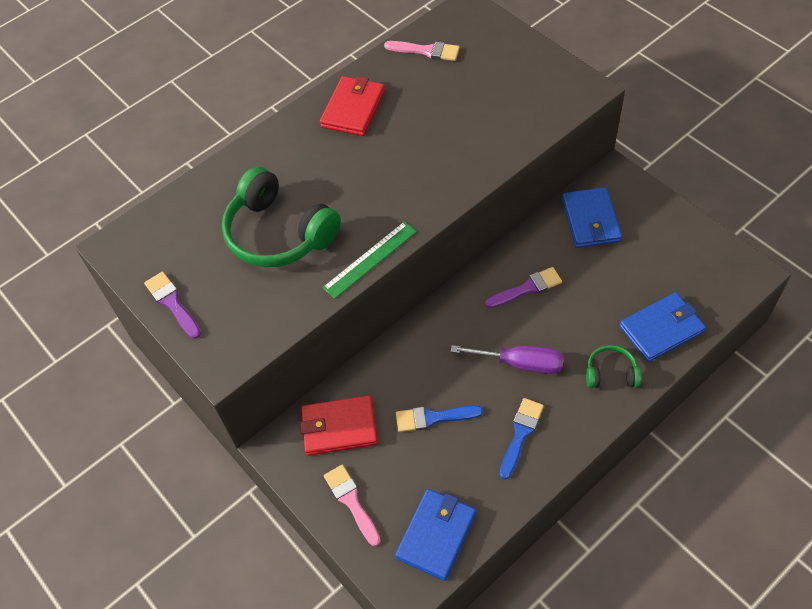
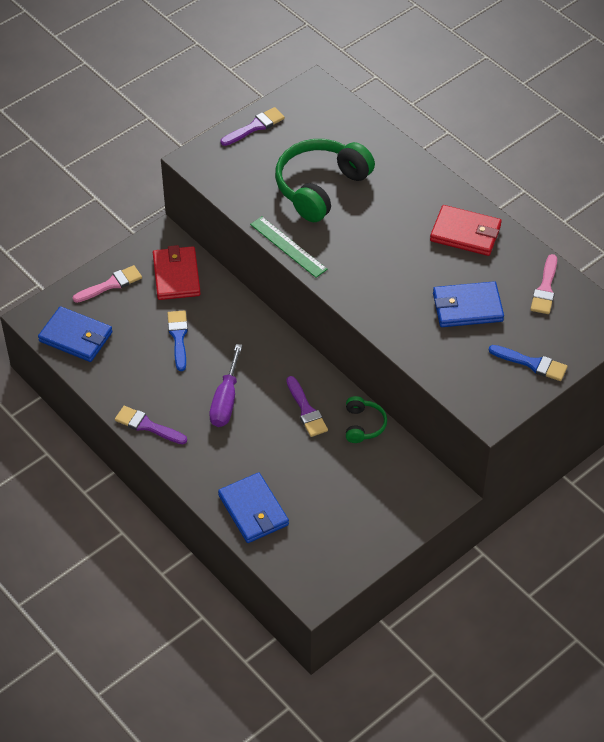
camera: 85 degrees right, 5 degrees down
(520, 434) = (157, 396): blue brush -> blue brush (532, 363)
(564, 440) = (147, 426): none -> purple brush
(591, 220) = (385, 467): blue wallet -> blue wallet (467, 307)
(611, 373) = (209, 466): green headphones -> green headphones (363, 425)

